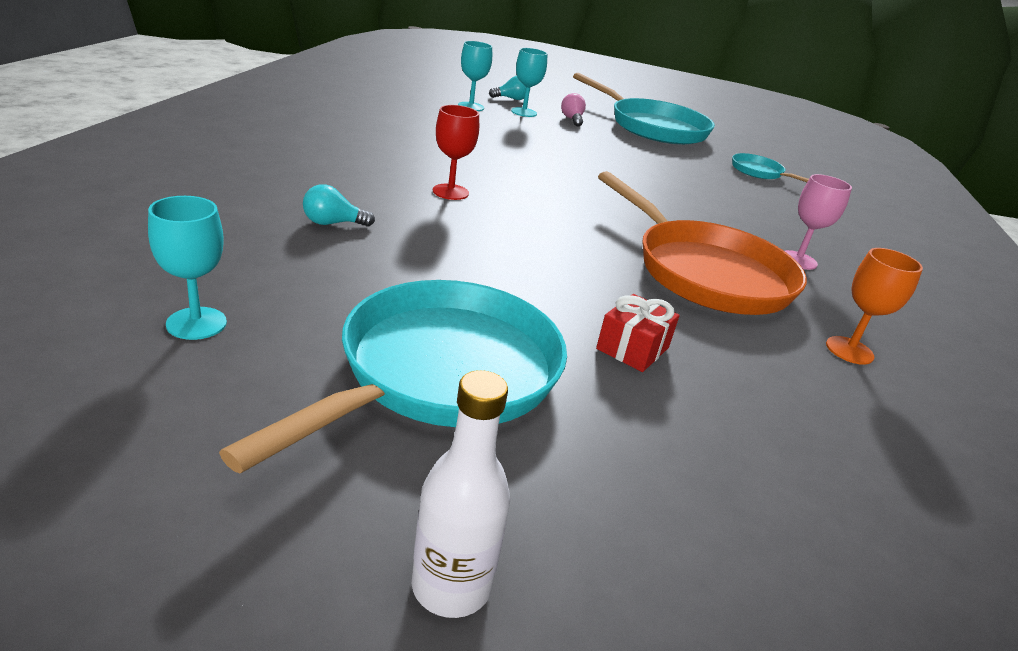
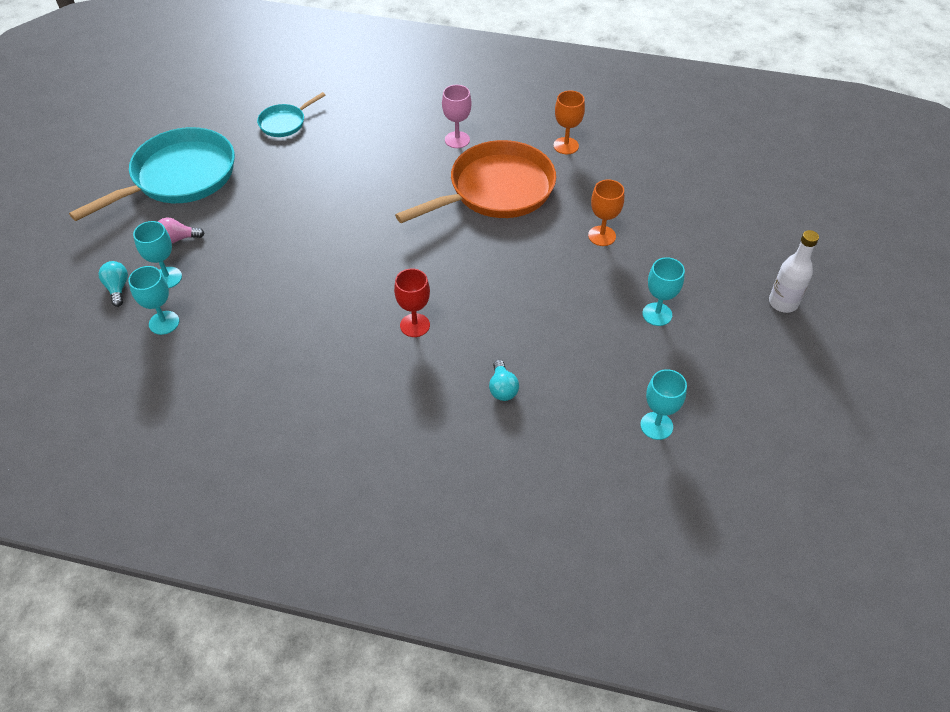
camera: 85 degrees left, 20 degrees up
(441, 372) = (657, 314): turquoise pan -> turquoise goblet
(632, 348) = (602, 236): red gift -> orange goblet

